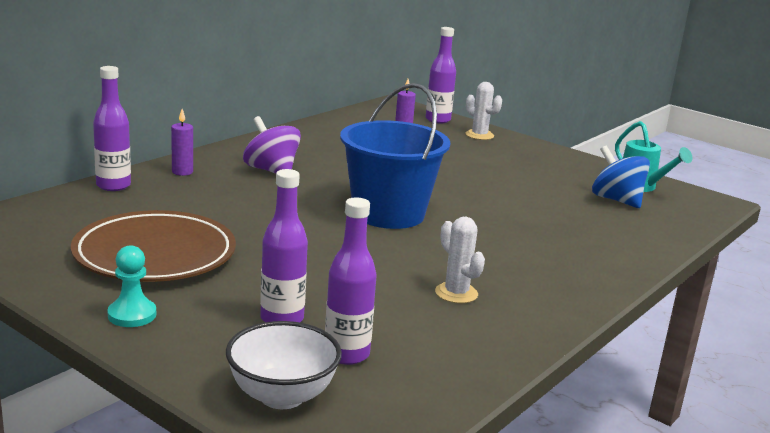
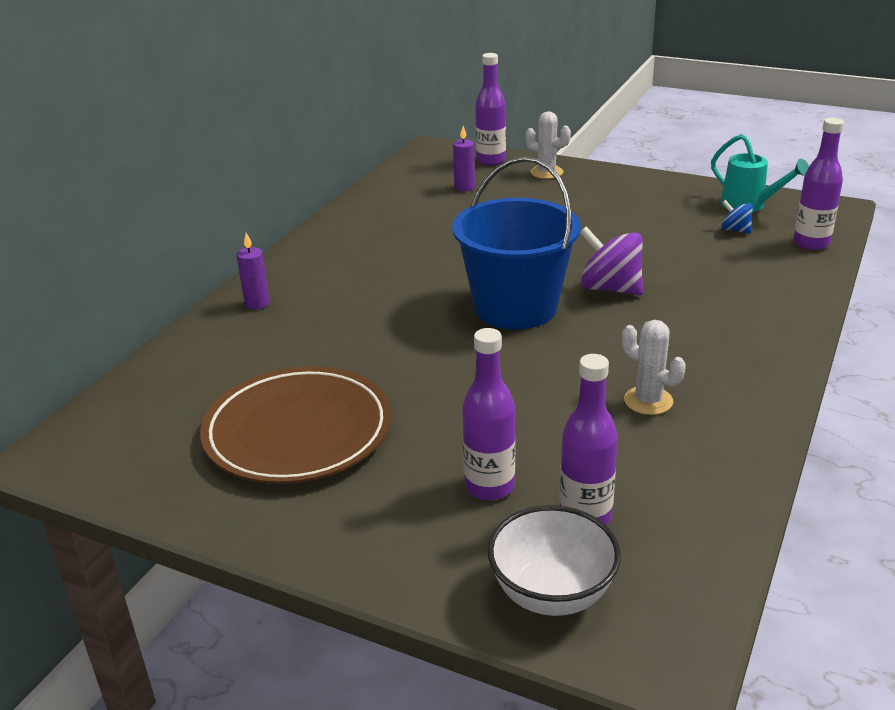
camera: 10 degrees left, 10 degrees up
(113, 186) = (191, 343): purple bottle -> purple bottle (811, 243)
(132, 315) = (325, 526): turquoise pawn -> none
(271, 171) = (355, 277): purple spinning top -> purple spinning top (610, 288)
(616, 200) = (735, 230): blue spinning top -> blue spinning top, size x0.53

